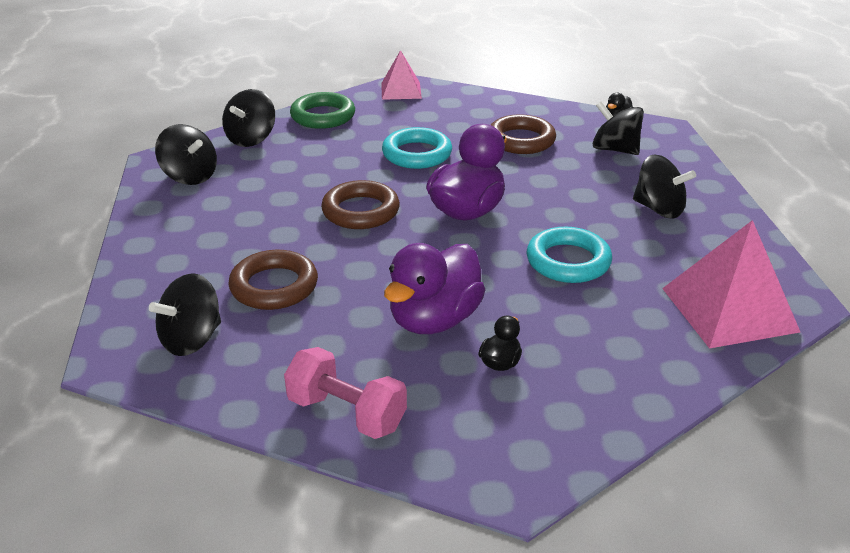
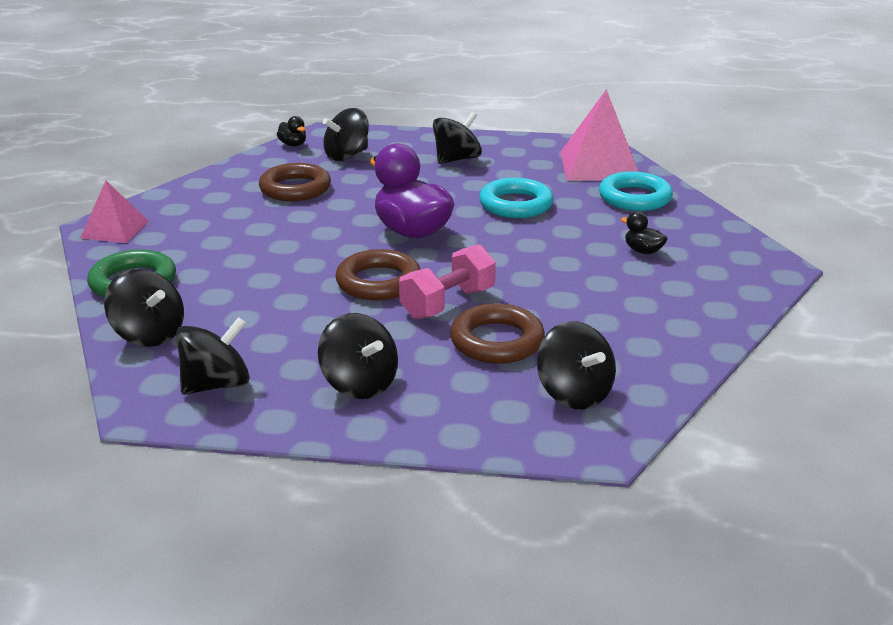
camera: 75 degrees left, 5 degrees down
(196, 231) = (359, 384): none -> black spinning top
(347, 413) = (696, 320): pink dumbbell -> pink dumbbell (448, 303)
(417, 154) = (280, 240): turquoise ring -> turquoise ring (634, 198)
(434, 319) = (579, 269): purple duck -> none

